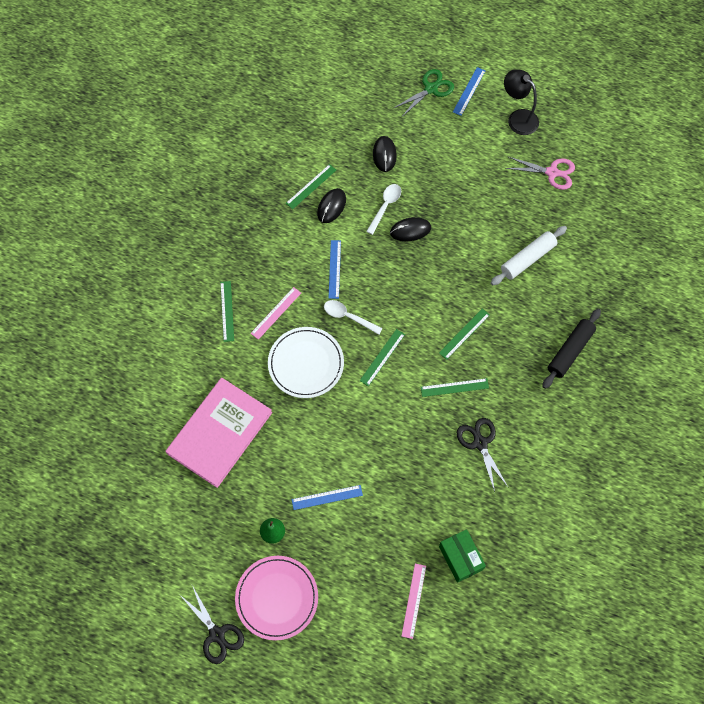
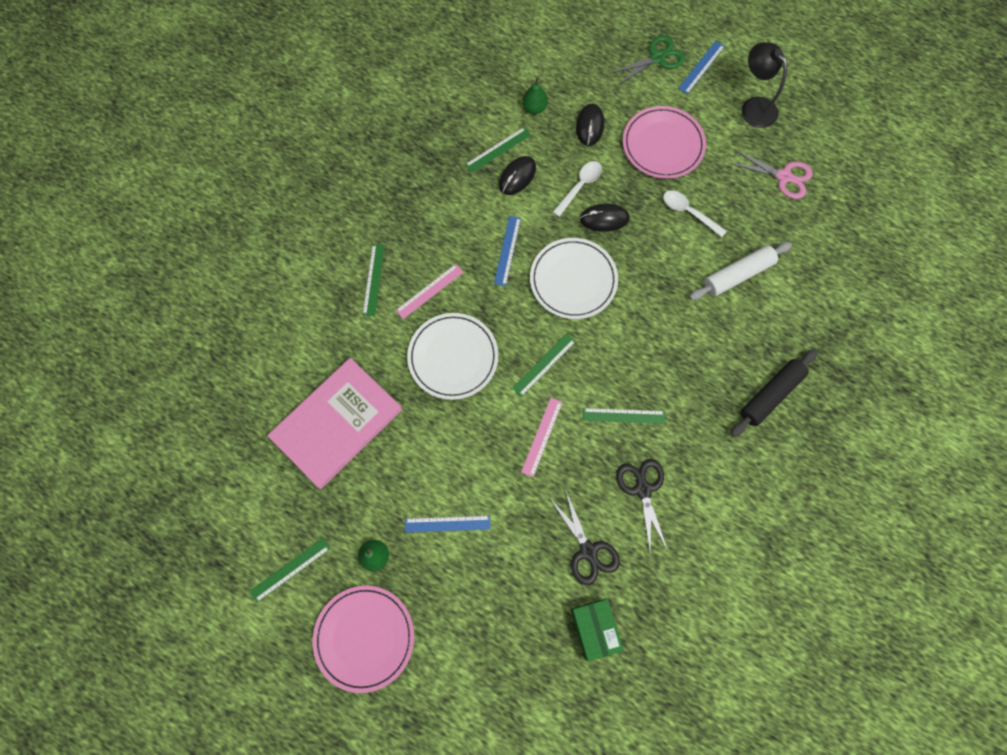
camera: 10 degrees right, 5 degrees up
(217, 634) = (285, 670): black scissors -> black scissors (588, 551)
(335, 146) = (534, 108): none -> green pear
(348, 317) = (513, 309): white spoon -> white spoon (688, 212)
(393, 284) = (573, 280): none -> white plate
(413, 600) = (528, 672): pink ruler -> pink ruler (542, 436)
(448, 161) = (663, 145): none -> pink plate
(464, 333) = (646, 352): green ruler -> green ruler (290, 569)

